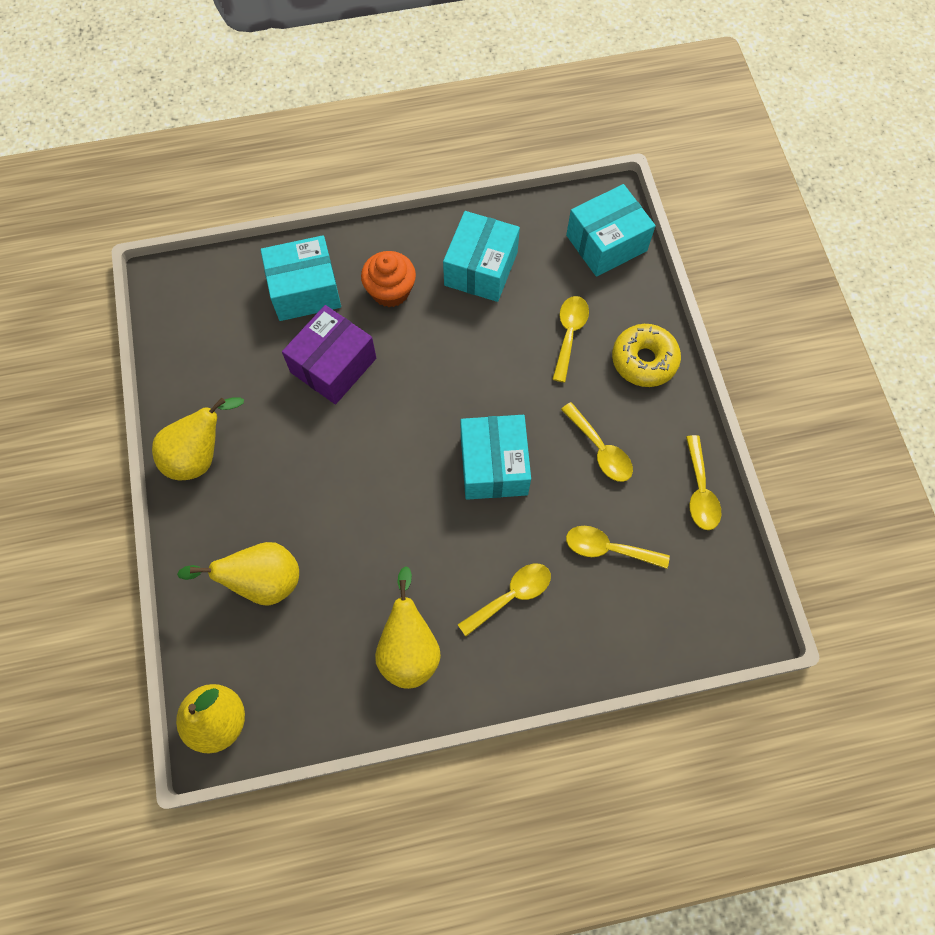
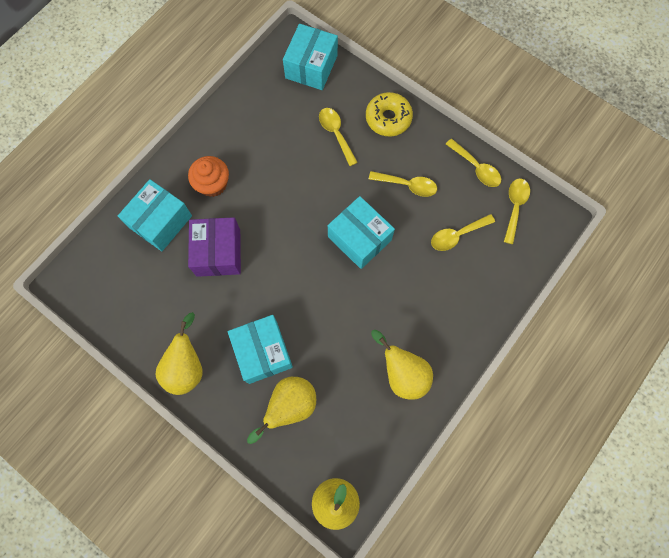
camera: 40 degrees left, 5 degrees up
(480, 268) = (253, 132): turquoise box -> turquoise box (262, 352)
(511, 596) = (430, 301): yellow spoon -> yellow spoon (515, 207)

